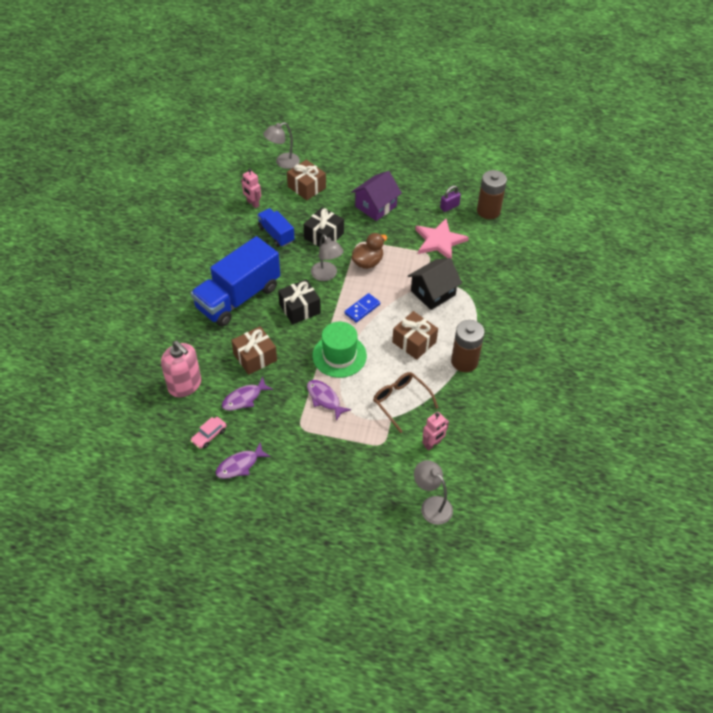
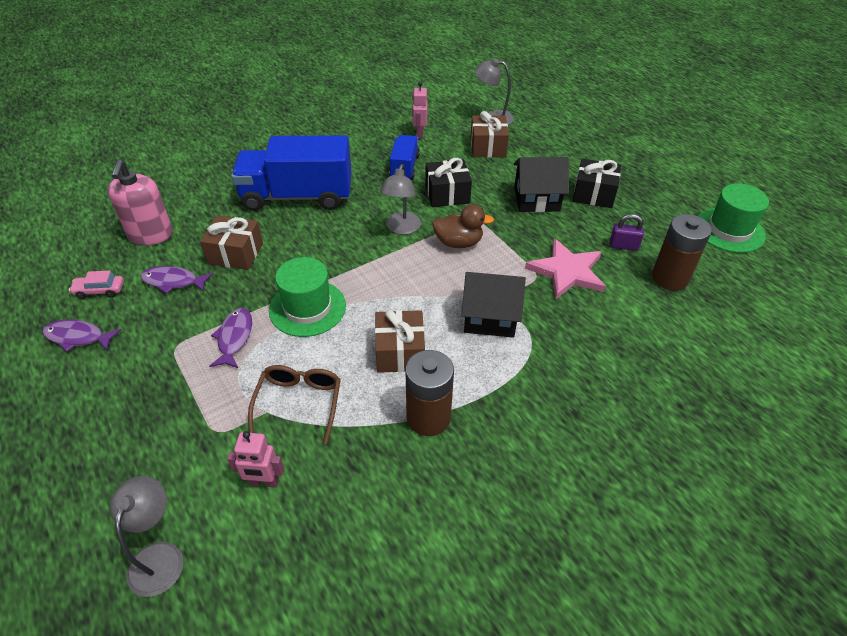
camera: 45 degrees right, 5 degrees down
(299, 309) = (334, 240): black gift -> black gift (593, 194)
(362, 309) = (392, 281): blue domino -> none
(375, 206) = (536, 199): purple house -> black house
(487, 163) = (729, 230): none -> green hat

